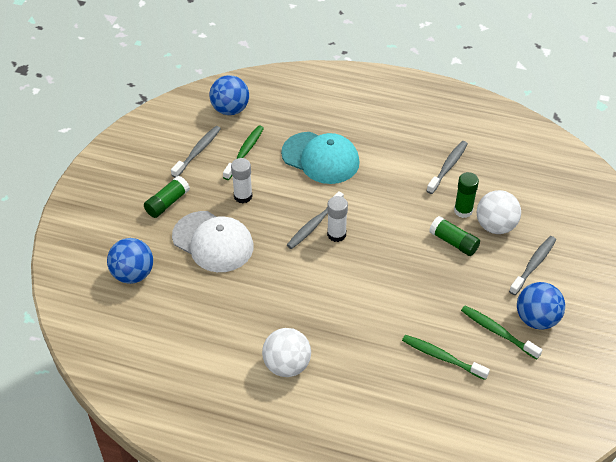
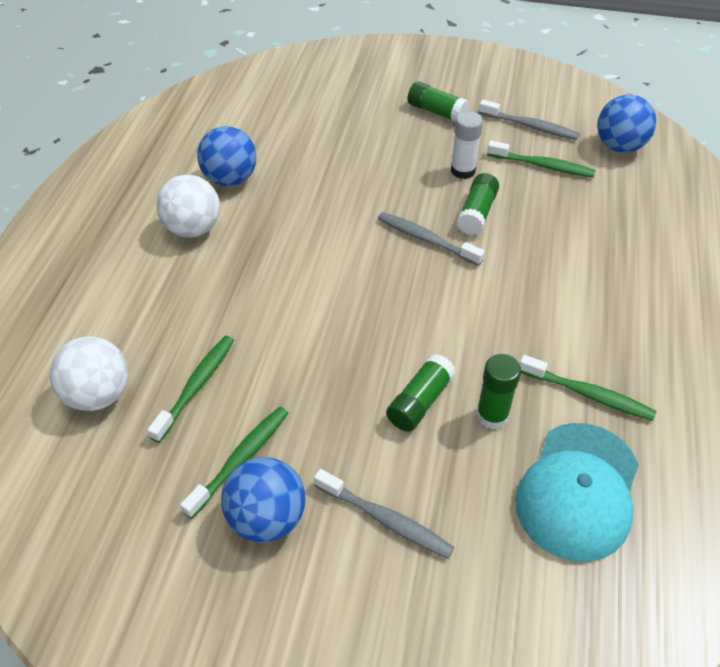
camera: 85 degrees right, 0 degrees up
(133, 274) = (325, 99): blue ball -> blue ball (230, 179)
(213, 242) = (381, 153): white cap -> none
(290, 194) = (477, 213): none -> green glue stick
(320, 158) = (557, 239): turquoise cap -> turquoise cap (578, 491)
(336, 234) = (412, 263): white glue stick -> none
(448, 167) = (588, 394): grey toothbrush -> green toothbrush
(495, 226) = (466, 463): white ball -> white ball (98, 395)

